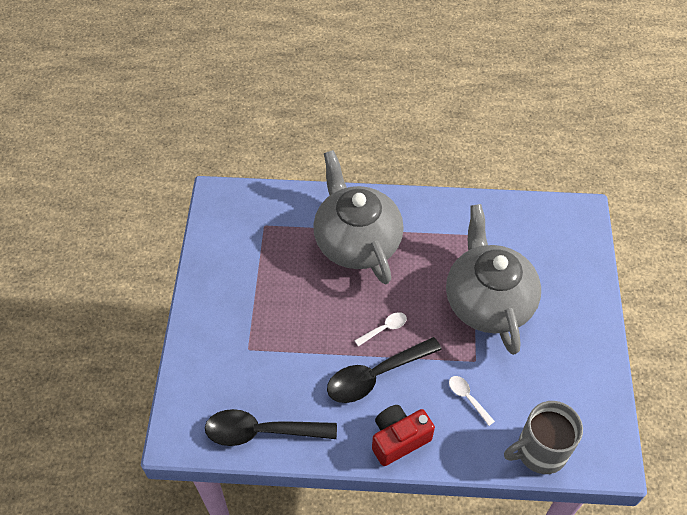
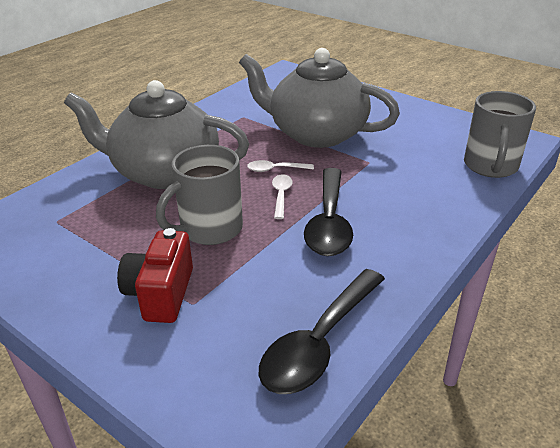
camera: 55 degrees left, 20 degrees down
(317, 311) = (209, 229): none -> grey mug
(398, 439) = (418, 238): red camera -> red camera (161, 294)
(467, 398) = (405, 180): white spoon -> white spoon (275, 169)

